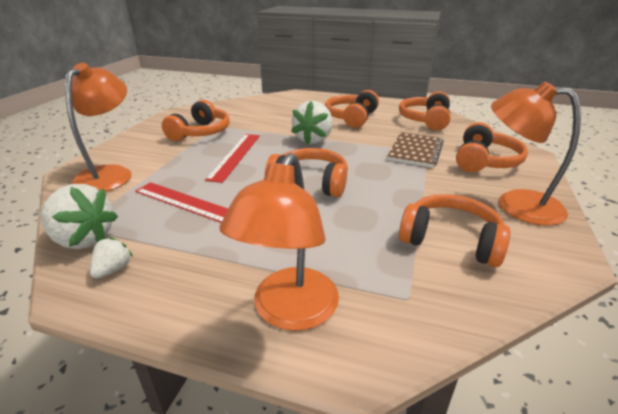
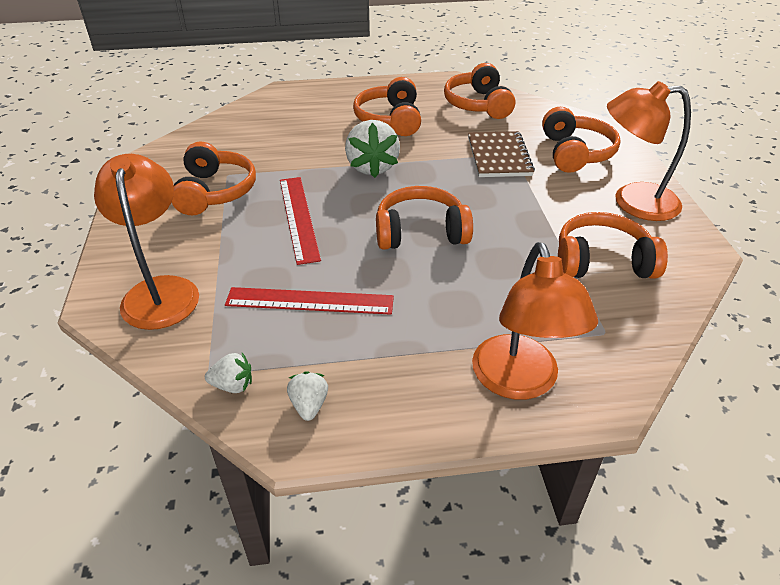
camera: 25 degrees left, 10 degrees up
(83, 239) = (233, 385): white strawberry -> white strawberry, size x0.51

